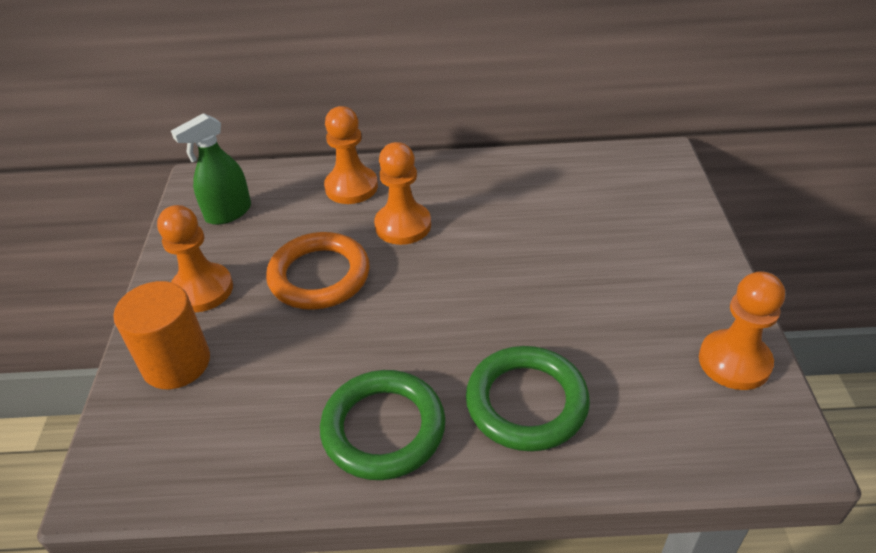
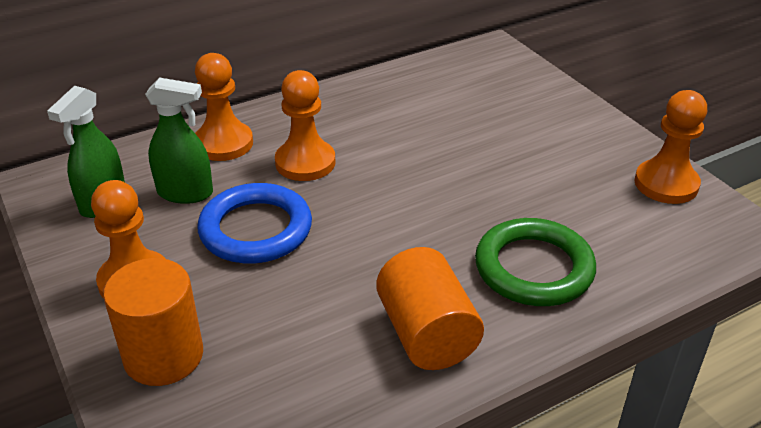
camera: 30 degrees left, 5 degrees down
(291, 224) = (185, 193): none -> green spray bottle
(319, 276) = (256, 229): orange ring -> blue ring
(383, 428) = (427, 334): green ring -> orange cylinder

